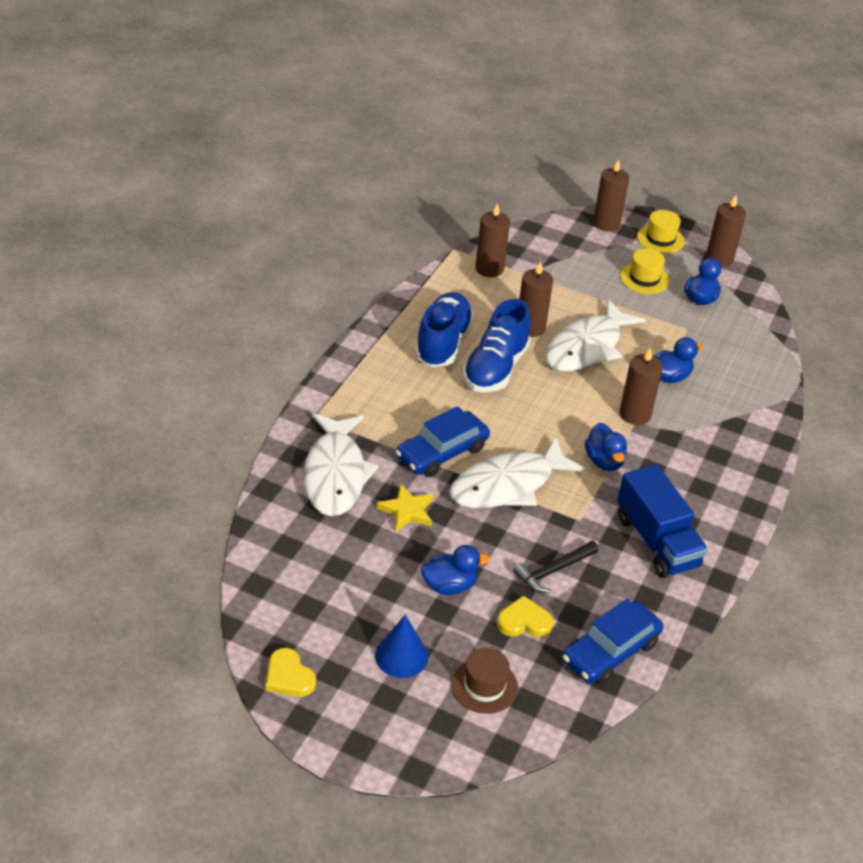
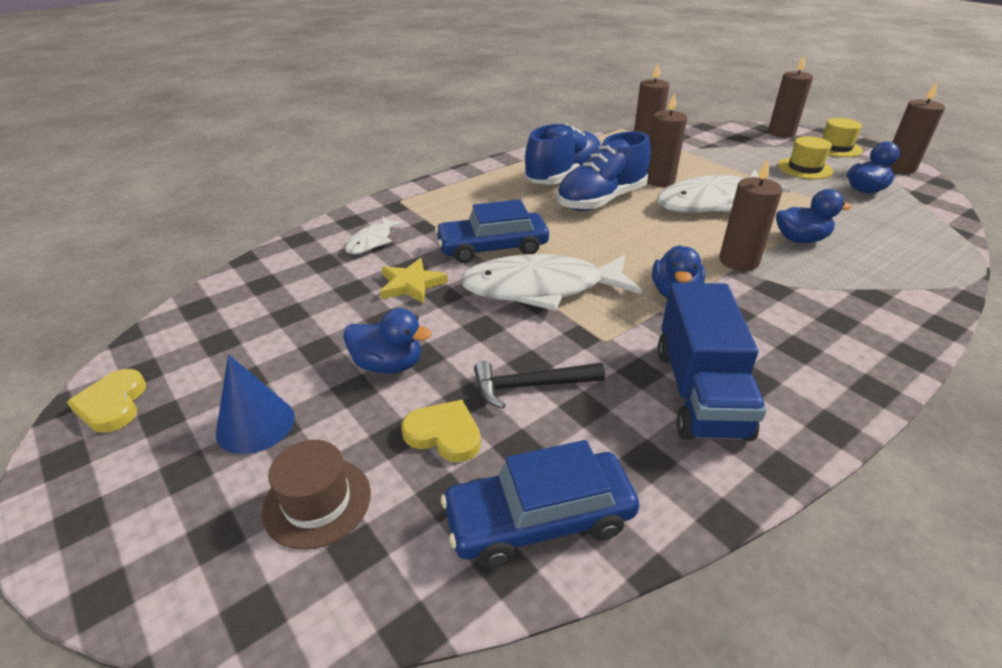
camera: 30 degrees right, 5 degrees down
(335, 474) = (372, 241): white fish -> white fish, size x0.50

